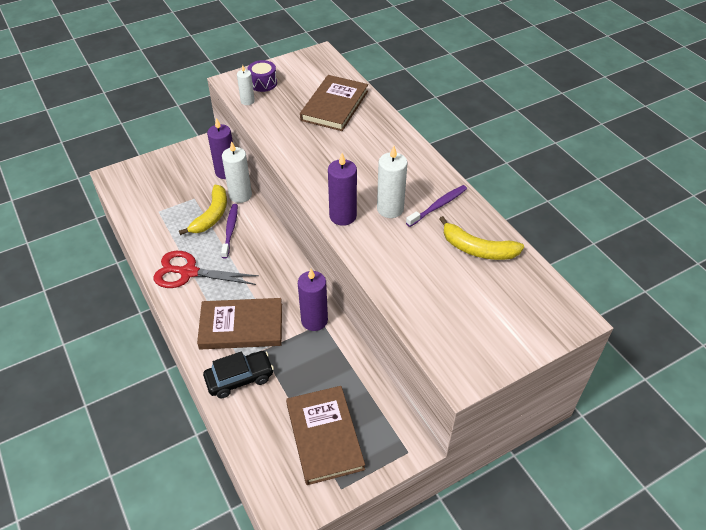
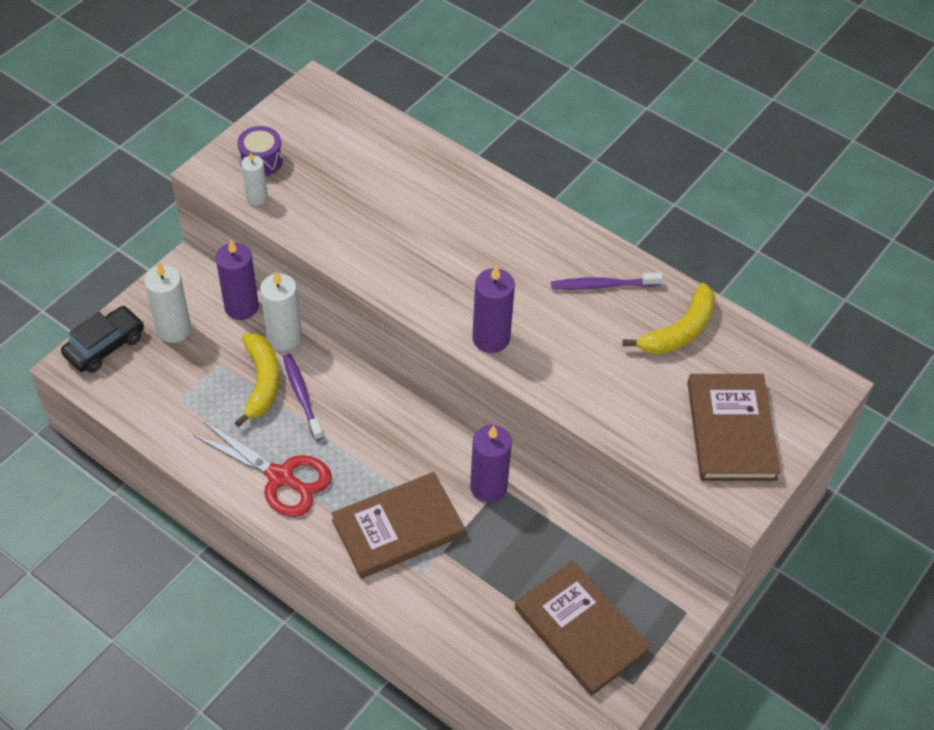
camera: 25 degrees left, 5 degrees up
(188, 272) = (281, 477): red scissors -> red scissors turned 135 degrees counterclockwise
(239, 378) = (436, 597): black car -> black car (105, 346)
(335, 106) = (386, 170): brown book -> brown book (731, 430)
(390, 209) = (545, 309): white candle -> white candle (174, 329)
(438, 206) = (603, 285): purple toothbrush -> purple toothbrush turned 120 degrees counterclockwise
(477, 249) = (679, 331): yellow banana -> yellow banana turned 45 degrees counterclockwise

